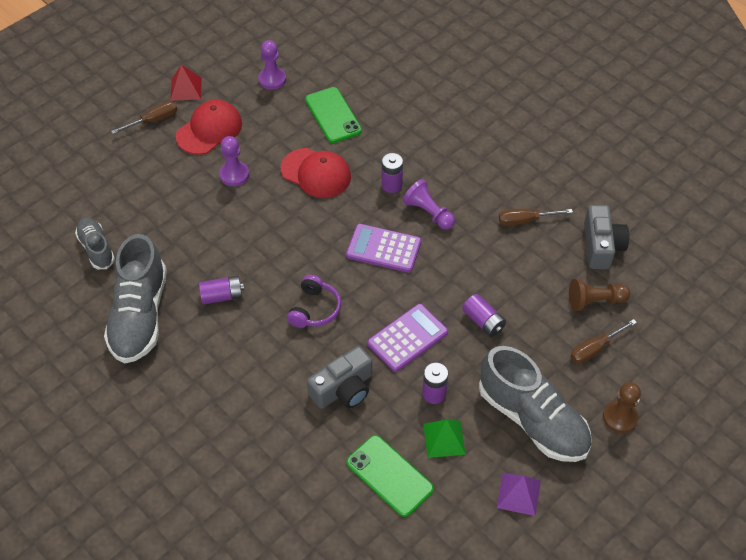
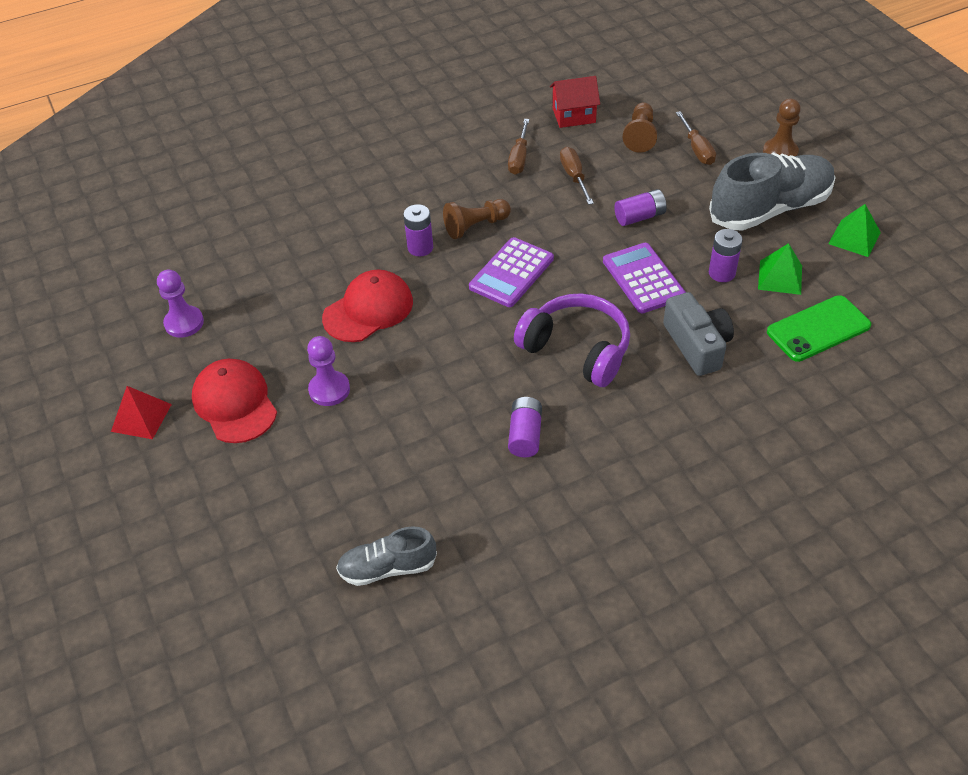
camera: 70 degrees left, 5 degrees down
(139, 316) = (526, 531): grey shoe -> none
(153, 120) = (179, 464): brown screwdriver -> brown screwdriver (574, 177)
(314, 309) = (577, 349): purple headphones -> purple headphones, size x1.57
(333, 115) = (282, 277): green phone -> none
(428, 213) = (475, 226): purple pawn -> brown pawn
(518, 494) = (854, 238): purple pyramid -> green pyramid
(601, 246) = (574, 115): grey camera -> red house

